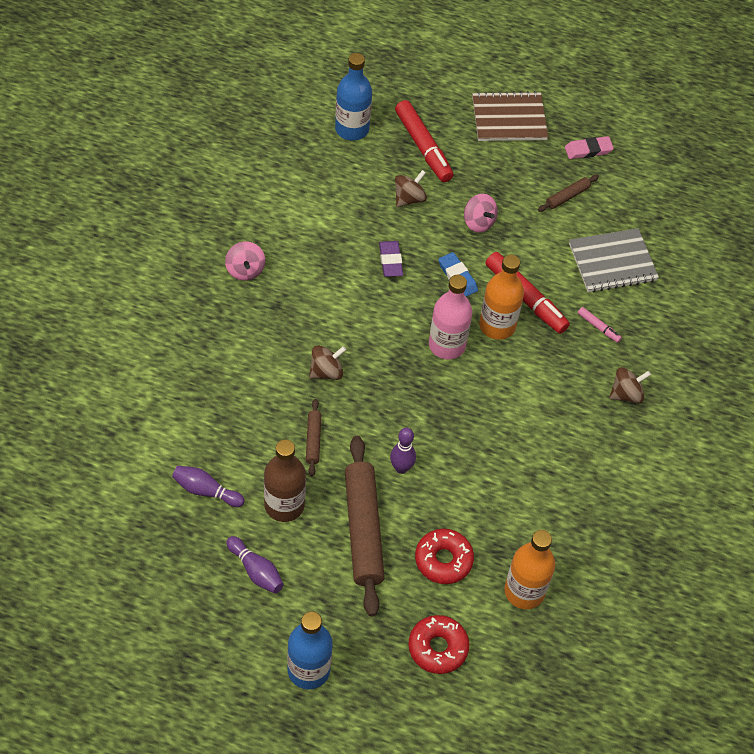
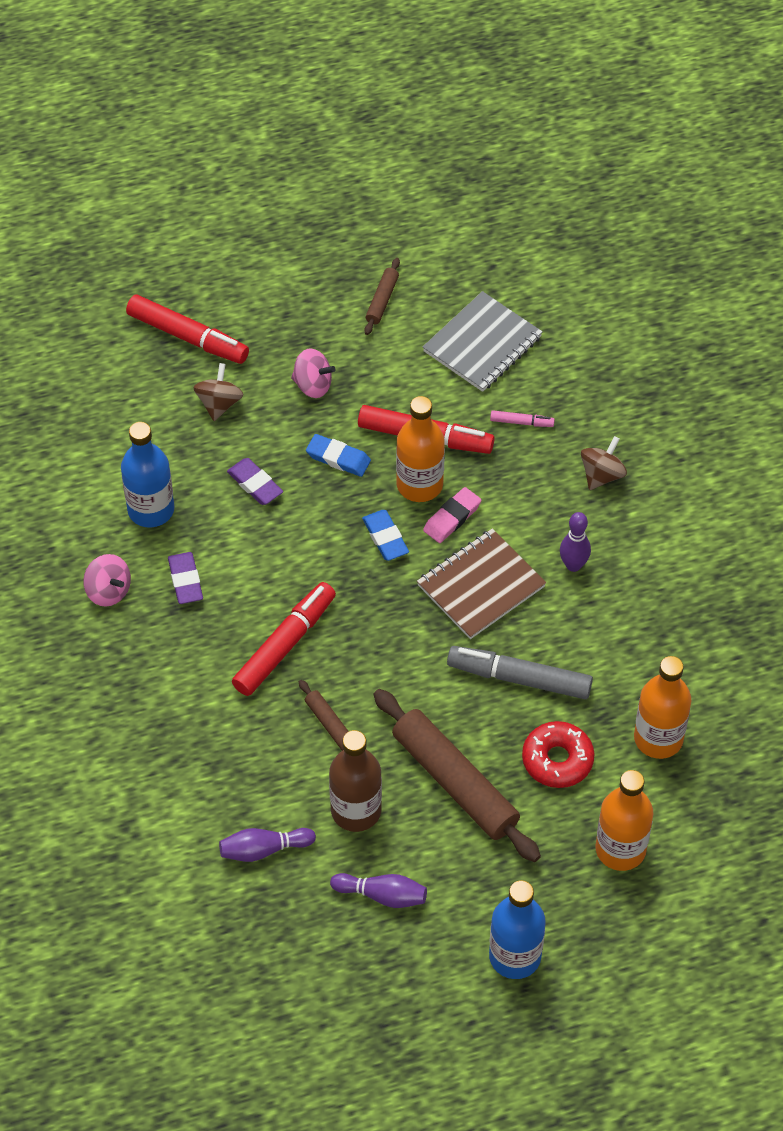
camera: 30 degrees left, 0 degrees up
(297, 293) = (185, 580): none -> purple eraser
(326, 371) = (285, 645): brown spinning top -> red marker
(352, 129) = (94, 363): blue bottle -> blue bottle (151, 510)
(401, 468) = (442, 695): purple bowling pin -> purple bowling pin (573, 565)
(438, 648) = (620, 849): red donut -> orange bottle
(447, 345) = (385, 538): pink bottle -> blue eraser
(461, 490) = (519, 678): none -> grey marker
(509, 119) = (253, 250): brown notebook -> brown notebook (481, 586)
(588, 150) = (363, 236): pink eraser -> pink eraser (452, 518)

